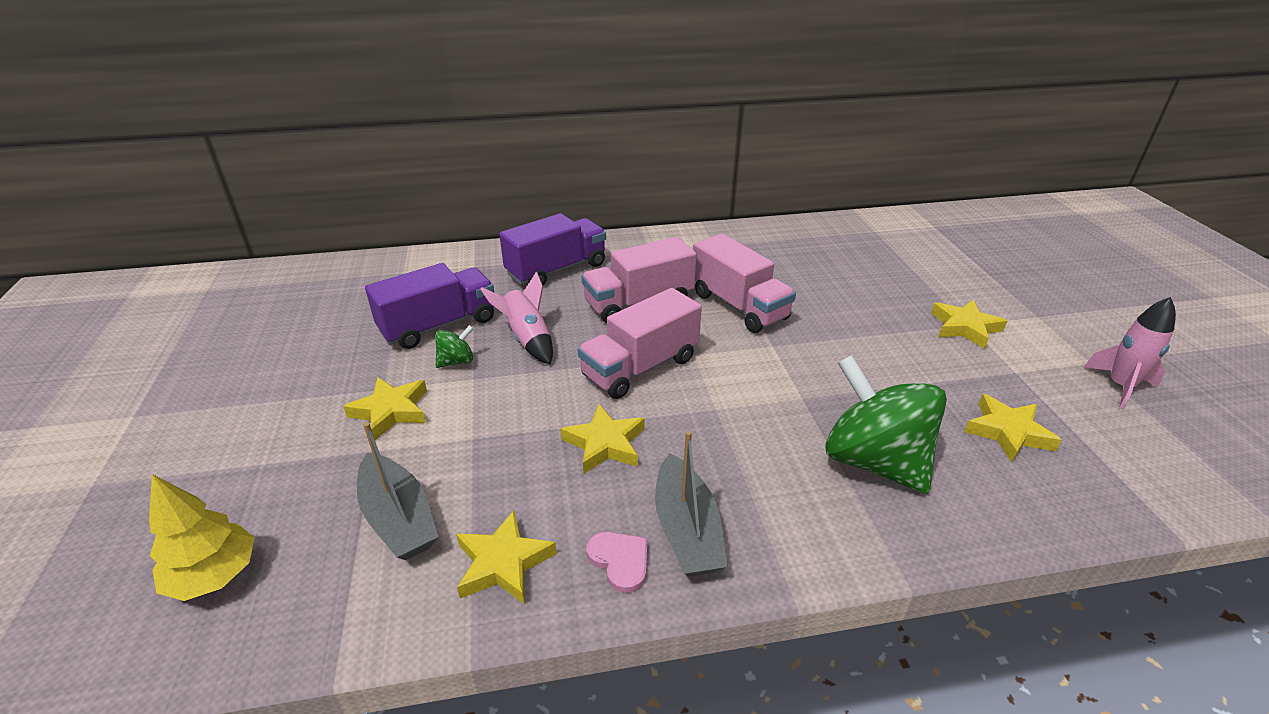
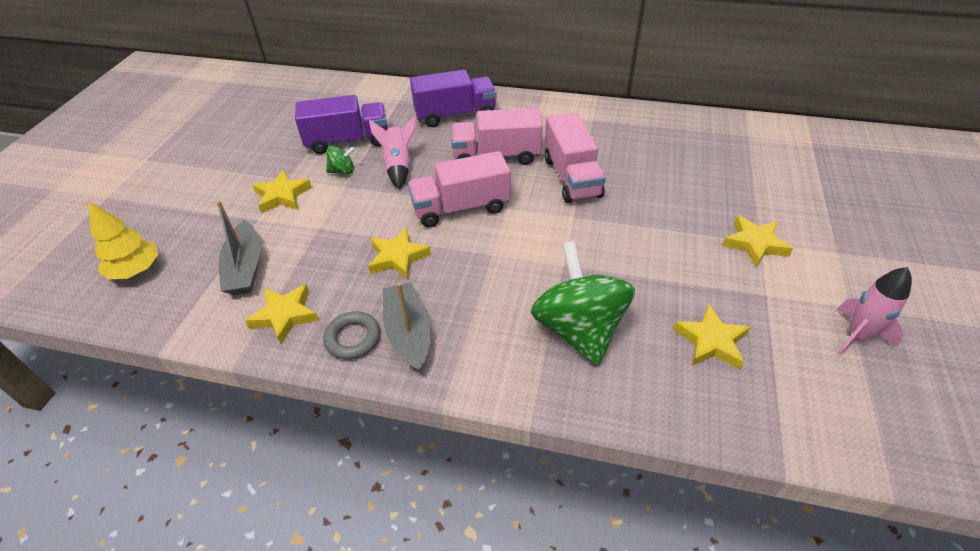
camera: 25 degrees right, 10 degrees up
(620, 561) = (353, 338): pink heart -> grey ring
(687, 530) = (408, 333): grey boat -> grey boat turned 150 degrees clockwise

